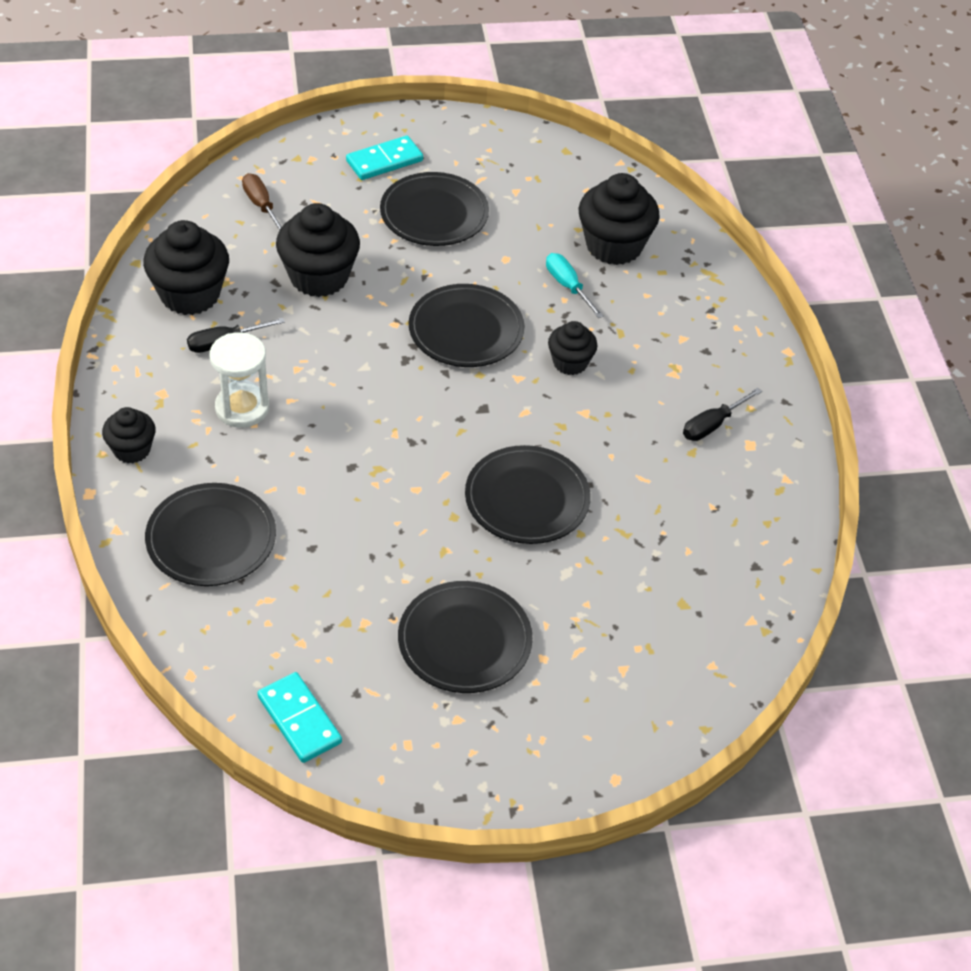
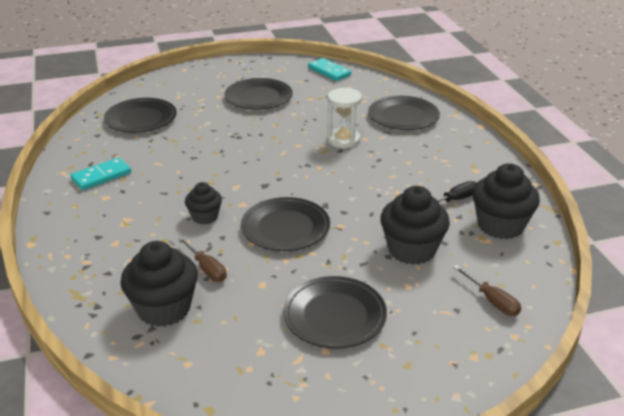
camera: 175 degrees right, 15 degrees down
(132, 449) = (472, 144): black cupcake -> none
(242, 408) = (421, 168): white hourglass -> white hourglass (343, 140)
(384, 161) = (401, 365): turquoise domino -> turquoise domino (101, 176)
(527, 499) = (231, 147): black plate -> black plate (141, 119)
(568, 286) = (207, 269): turquoise screwdriver -> brown screwdriver
(712, 425) = (105, 193): black screwdriver -> none

